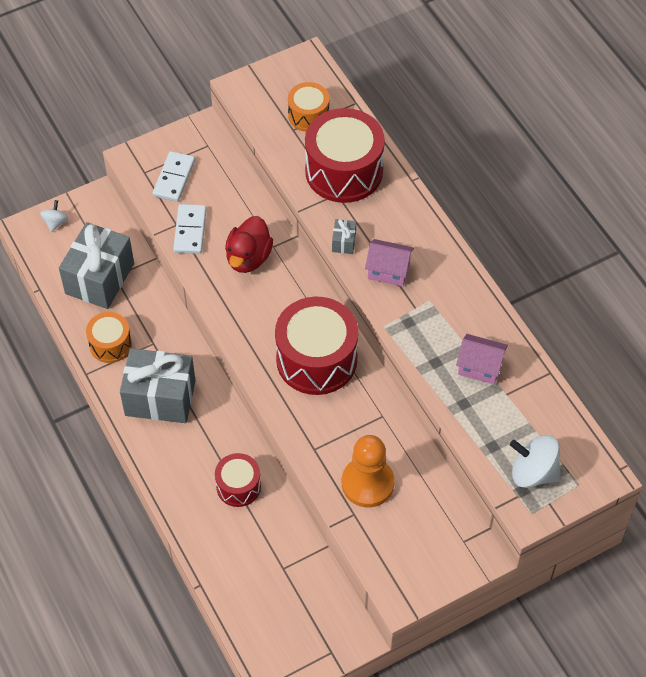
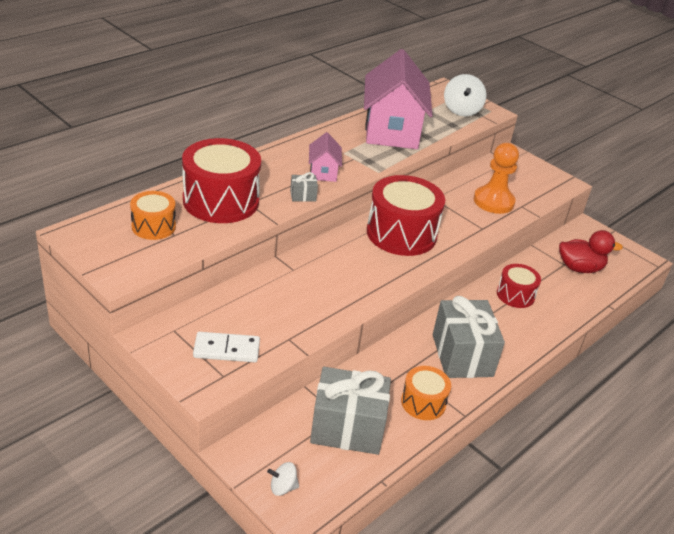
camera: 110 degrees left, 20 degrees down
(190, 231) = (293, 327): white domino -> none
(248, 258) = (312, 283): red duck -> red duck (579, 268)
(480, 367) = (391, 130): pink house -> pink house, size x2.19

